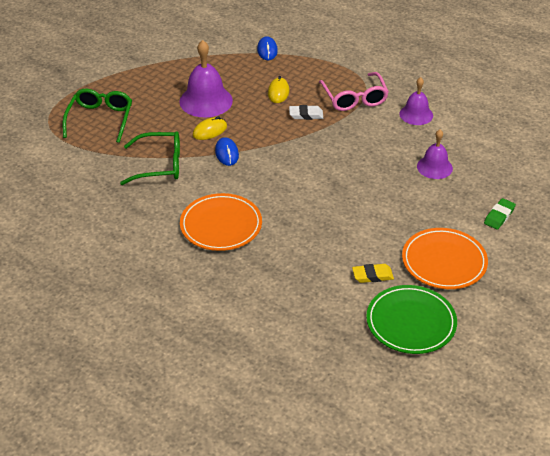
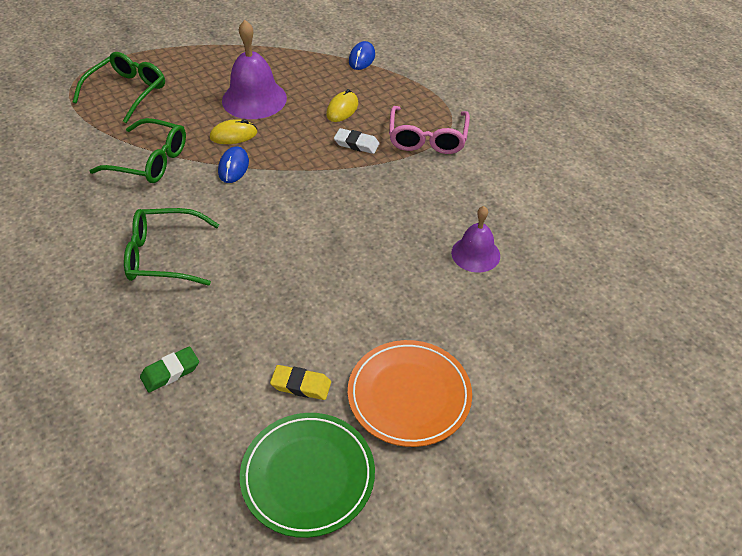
camera: 20 degrees right, 5 degrees up
(221, 225) = (163, 256): orange plate -> green glasses
(416, 114) = (492, 177): purple bell -> none
(499, 216) = (524, 350): green eraser -> green eraser (170, 372)

